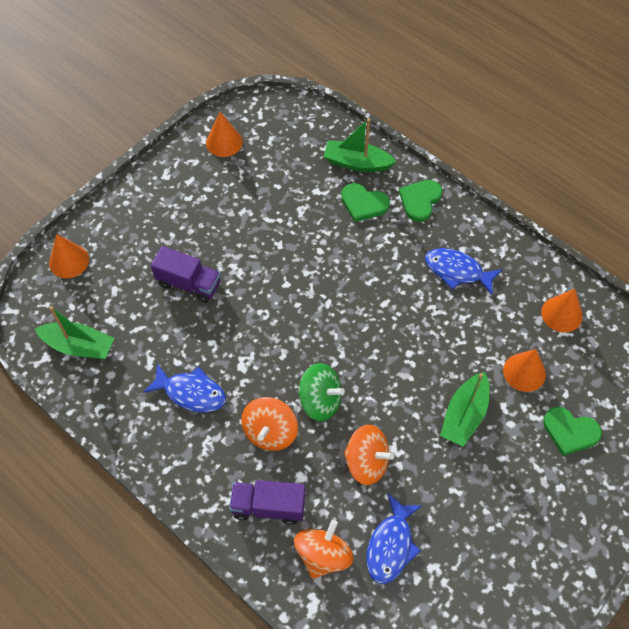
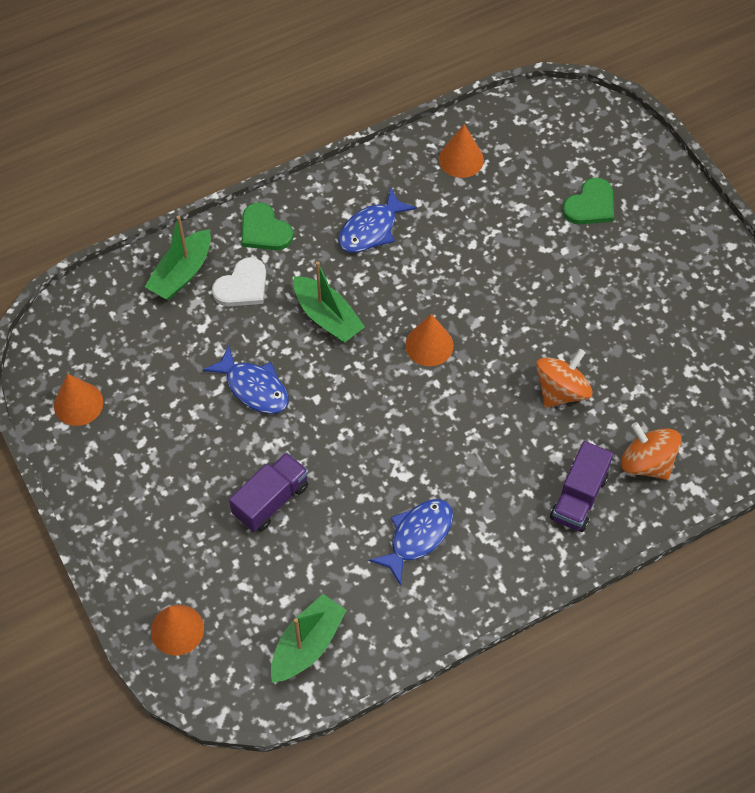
camera: 70 degrees left, 0 degrees up
(270, 432) = (495, 470): orange spinning top -> none
(320, 401) = (476, 411): green spinning top -> none
(363, 203) = (242, 286): green heart -> white heart
(391, 545) = (655, 399): blue fish -> blue fish (253, 387)
(464, 415) = (541, 286): green boat -> green boat (327, 317)
(524, 372) = (513, 217): orange cone -> orange cone (429, 345)

